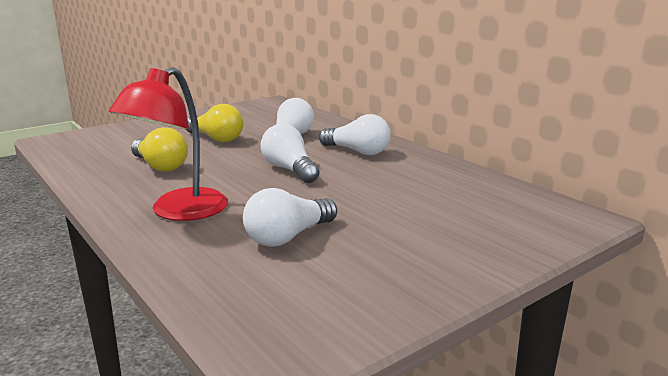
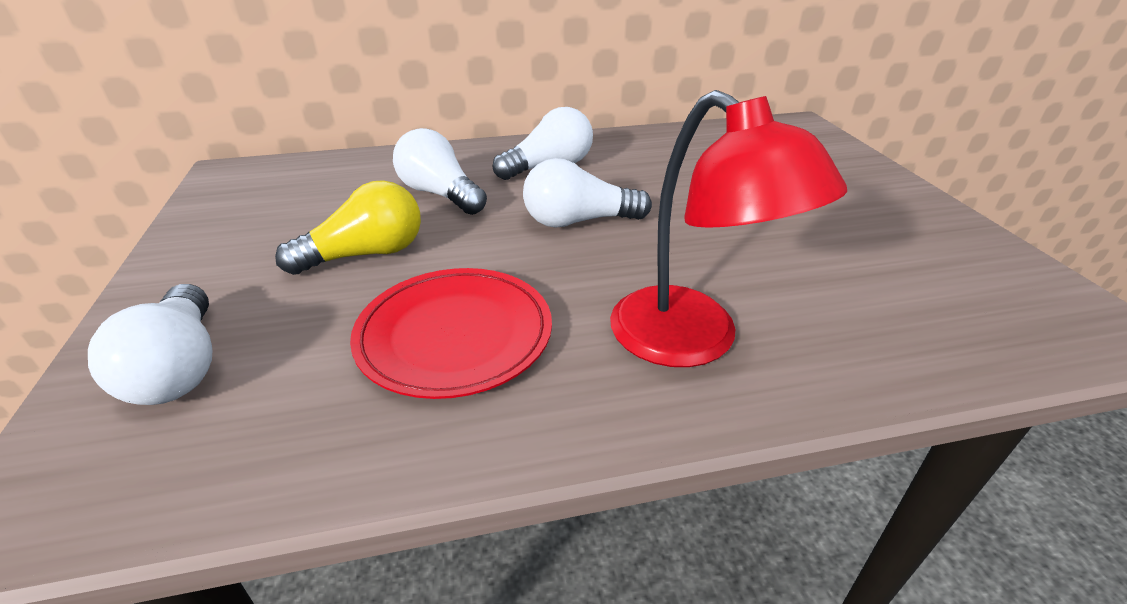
camera: 65 degrees left, 15 degrees up
(160, 166) = (455, 335): yellow light bulb -> red plate
(288, 237) = (810, 266): white light bulb -> white light bulb (180, 368)

